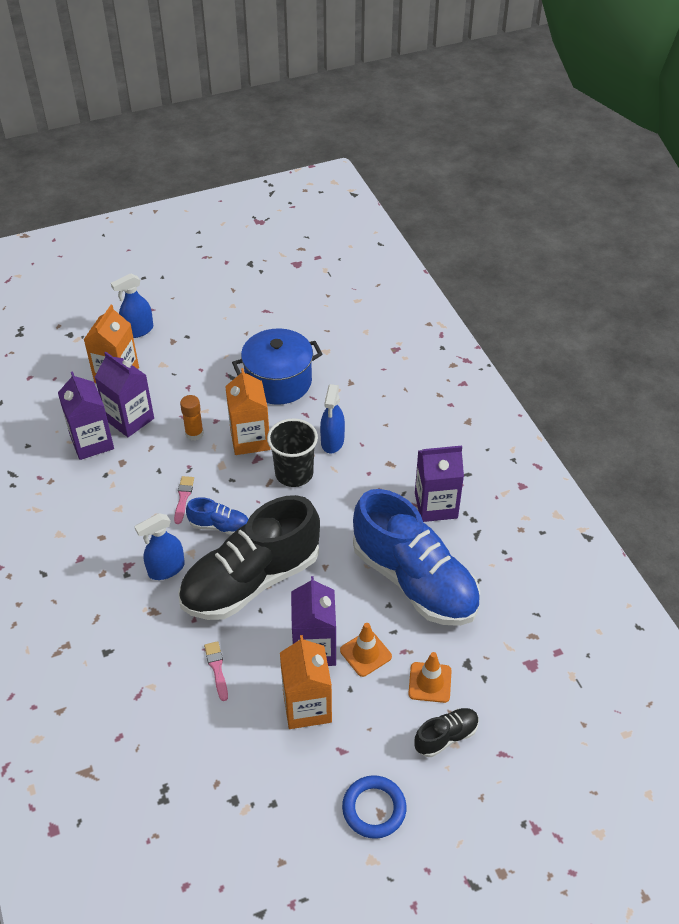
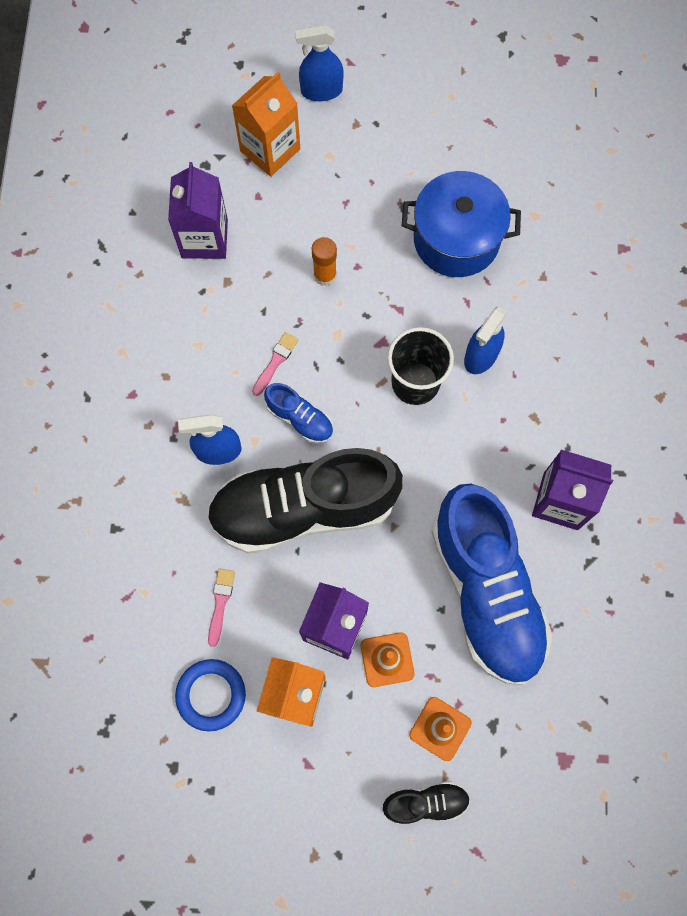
camera: 25 degrees right, 25 degrees up
(129, 419) = (259, 223): purple carton -> none
(250, 439) = (385, 311): orange carton -> none
(374, 809) = (310, 847): blue ring -> blue ring (211, 695)

